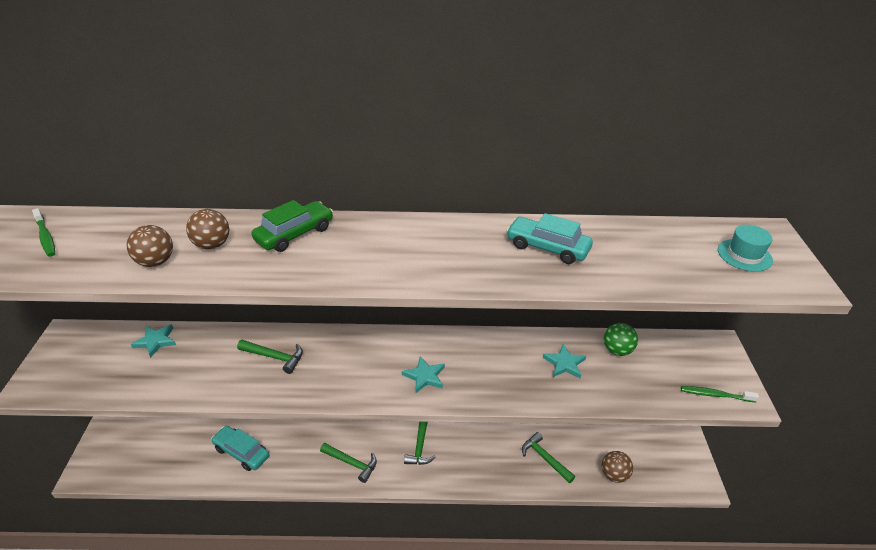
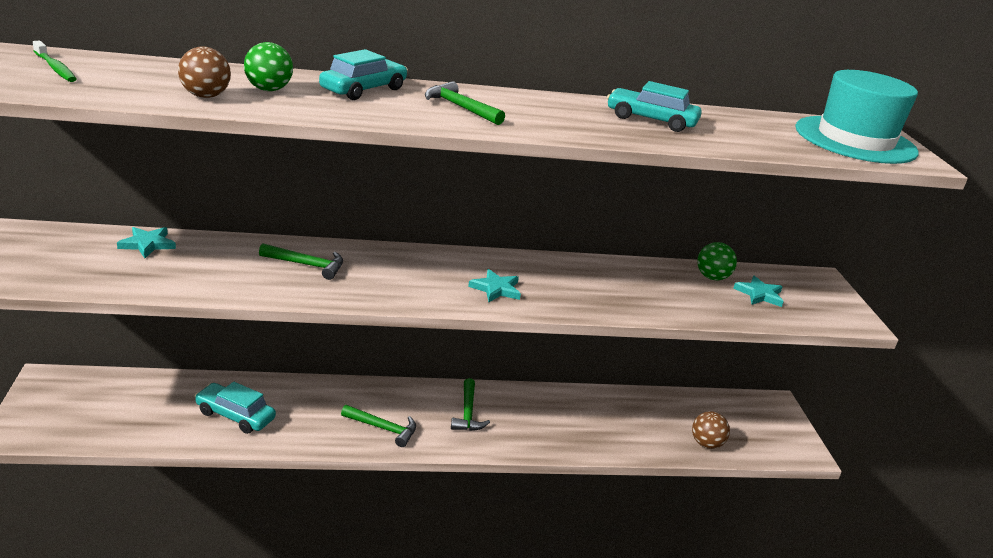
camera: 10 degrees left, 10 degrees down
(212, 245) = (268, 89): brown ball -> green ball
(295, 234) = (363, 90): green car -> turquoise car
(545, 458) = (622, 427): green hammer -> green hammer (460, 107)
(564, 363) = (655, 285): turquoise star -> turquoise star (759, 294)
(715, 395) = (825, 317): green toothbrush -> none
(744, 255) = (855, 140): turquoise hat -> turquoise hat, size x2.15

